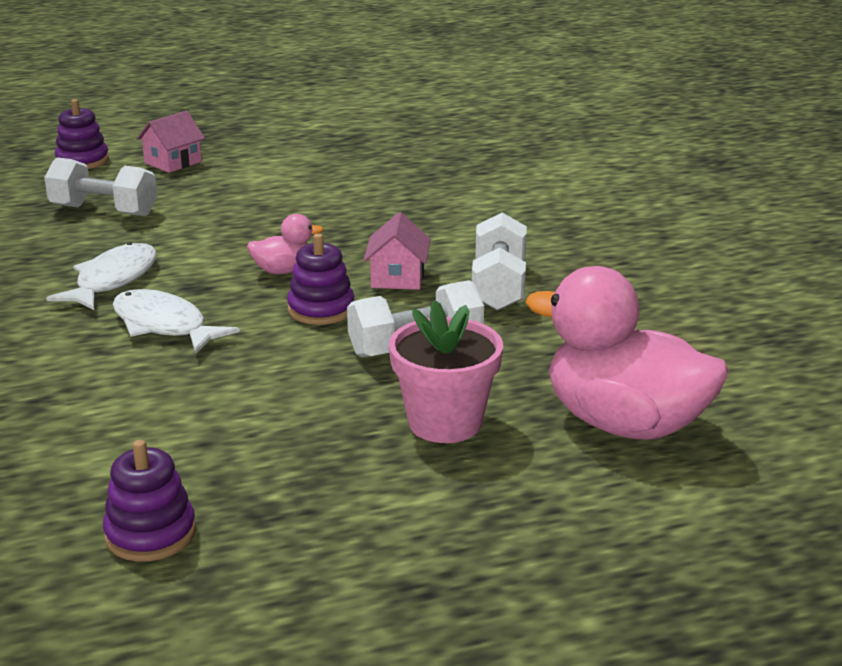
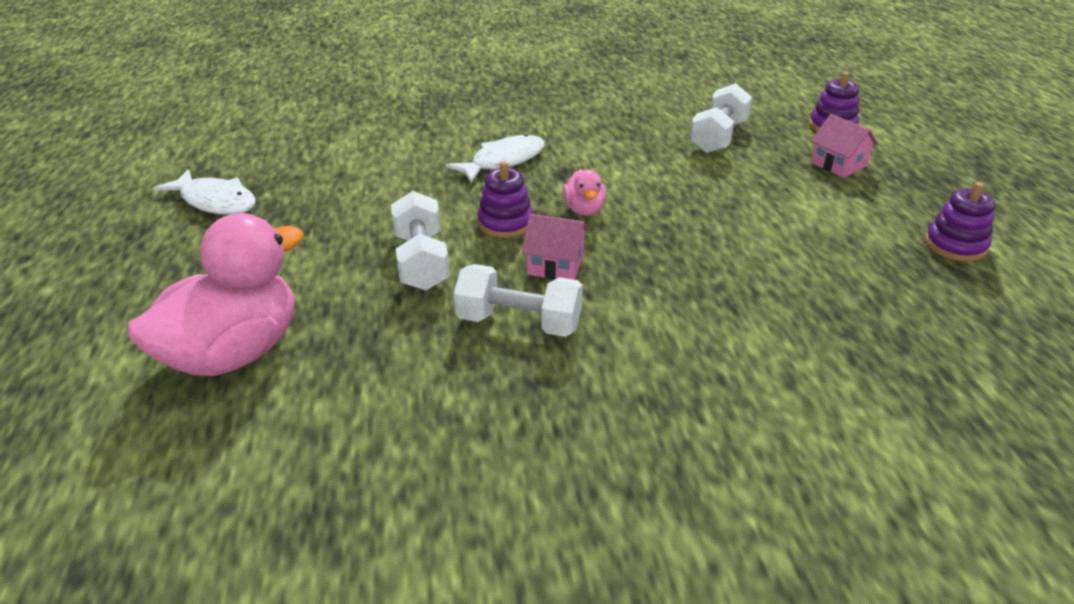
camera: 100 degrees right, 10 degrees up
(113, 280) = (583, 143): white fish -> white fish (215, 201)
(150, 534) = (260, 158): purple stacking toy -> purple stacking toy (955, 245)
(445, 423) = (300, 262): pink flower pot -> none

